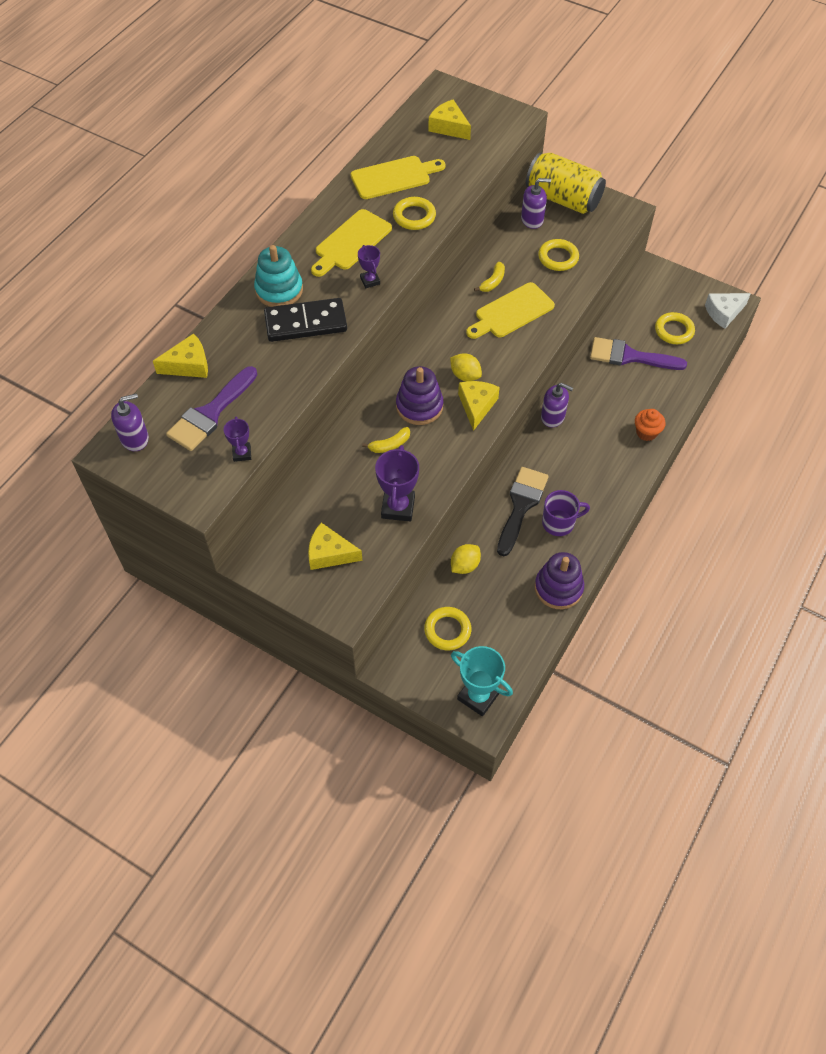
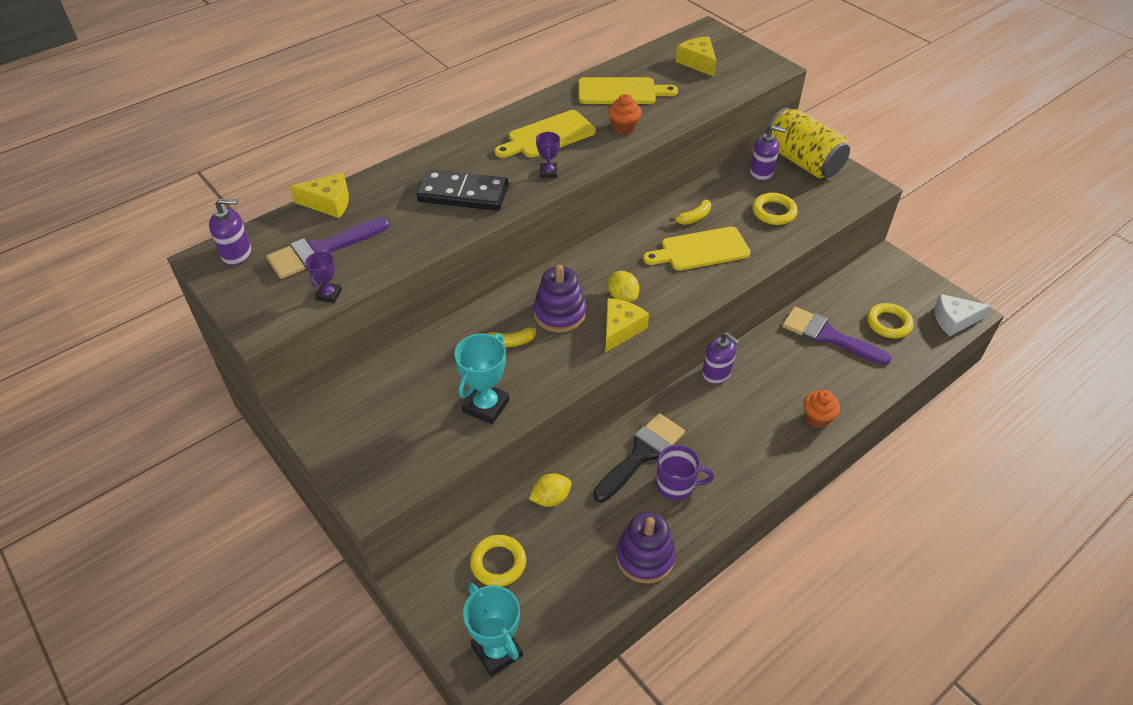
camera: 20 degrees right, 10 degrees down
(279, 290) = (454, 160): turquoise stacking toy -> none
(329, 553) = (389, 432): yellow cheese -> none
(398, 507) = (486, 406): purple trophy -> turquoise trophy
(414, 216) = (623, 128): yellow ring -> orange cupcake

